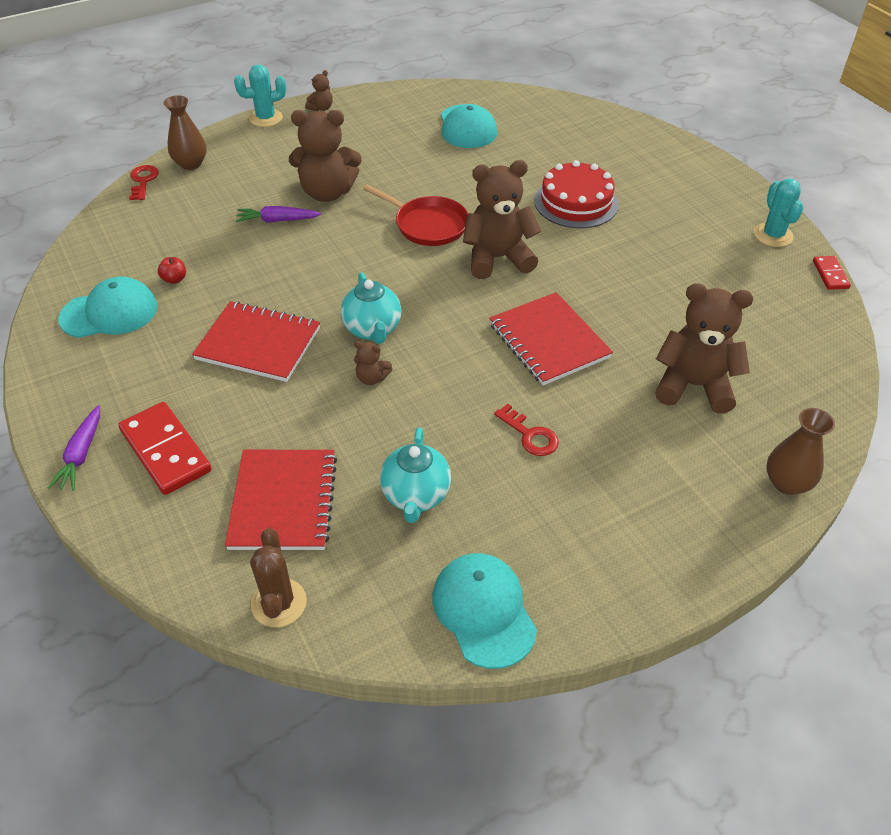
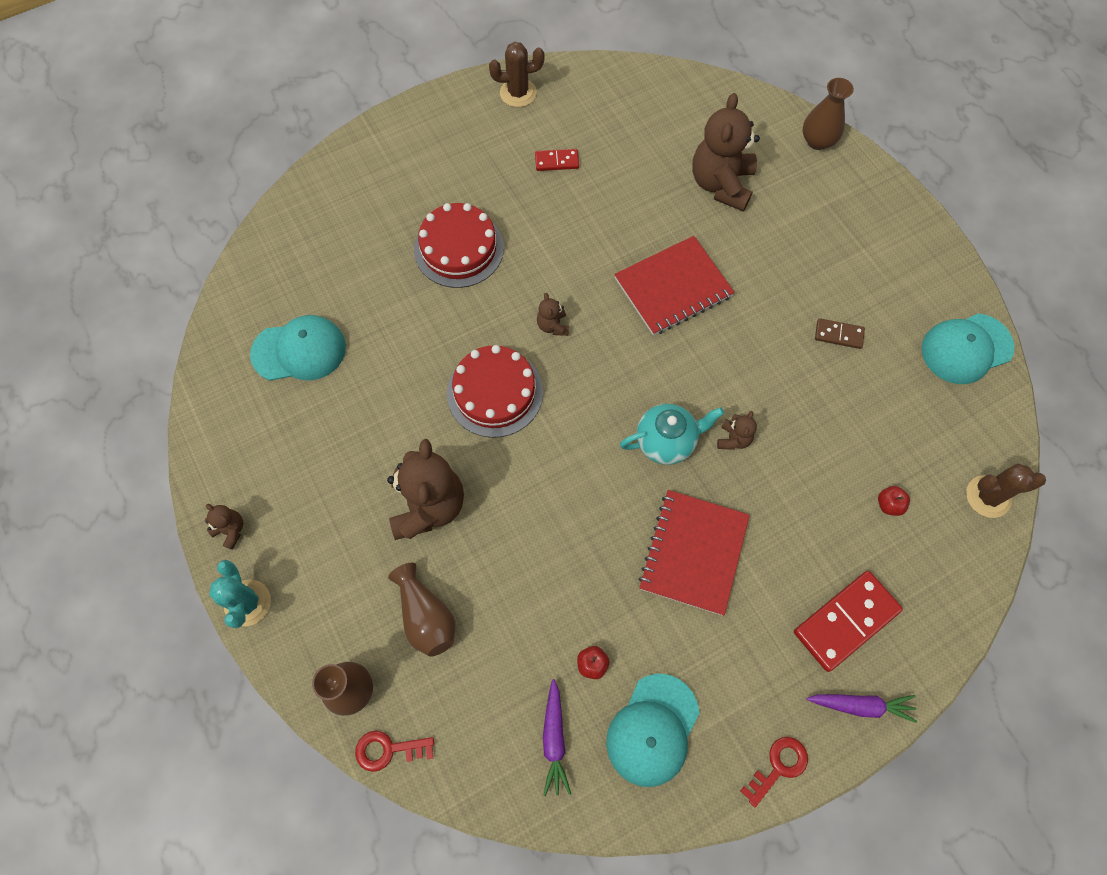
camera: 90 degrees left, 20 degrees up
(109, 313) = (653, 730): turquoise cap -> turquoise cap turned 135 degrees counterclockwise
(236, 194) = (426, 617): none -> brown vase
(277, 220) = (482, 559): purple carrot -> purple carrot (554, 739)
(283, 501) = (889, 504): red notebook -> red apple
(416, 496) = (867, 397): turquoise teapot -> none
(428, 225) = (495, 392): red pan -> red cake
(498, 258) = (552, 326): brown teddy bear -> brown teddy bear, size x0.45
(498, 477) = (838, 335): none -> brown domino
(530, 435) = (790, 309): red key -> red key (778, 767)
(773, 235) = (518, 93): turquoise cactus -> brown cactus
(830, 274) = (575, 63): red domino -> red domino (557, 161)

